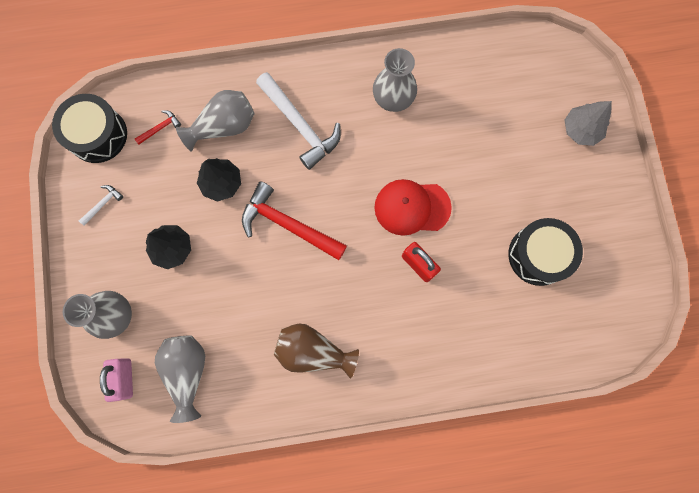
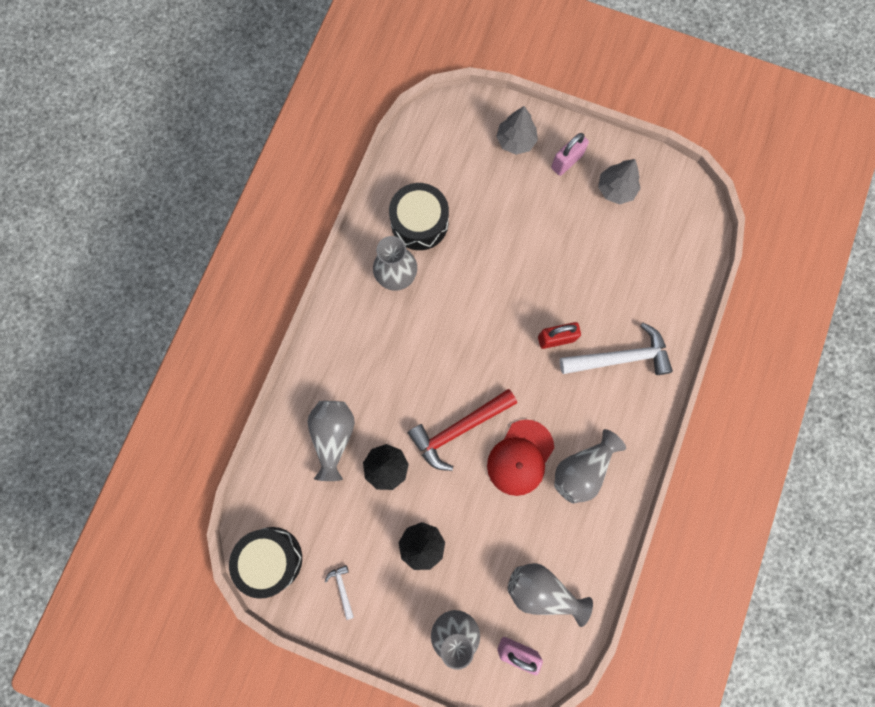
camera: 60 degrees left, 0 degrees up
(160, 128) = (299, 496): red hammer -> none
(300, 125) = (373, 368): white hammer -> white hammer (620, 357)
(313, 351) = (582, 469): brown vase -> grey vase
(412, 207) = (503, 315): red cap -> red cap (520, 457)
(538, 255) = (601, 238): black drum -> black drum (419, 223)
(591, 185) = (566, 161): none -> pink padlock
(594, 243) = (615, 189): none -> grey tree

